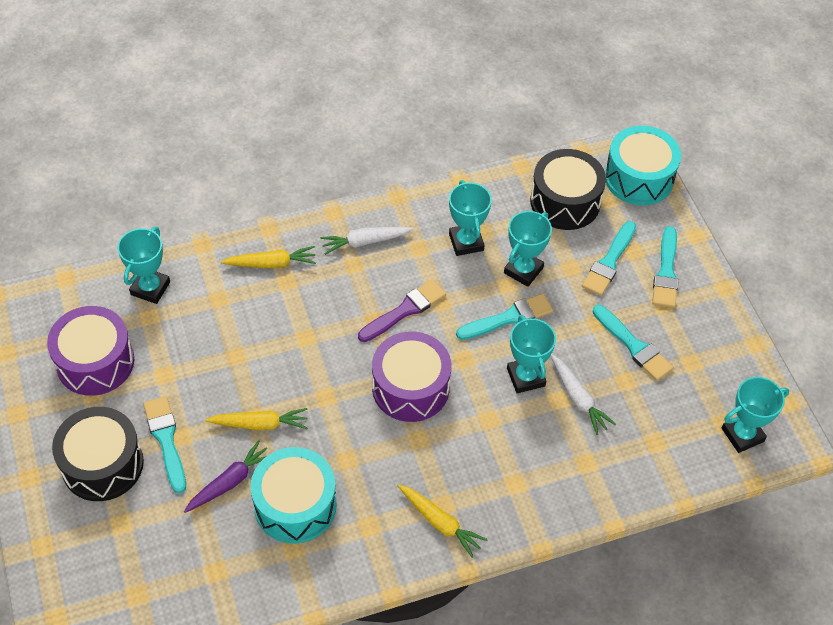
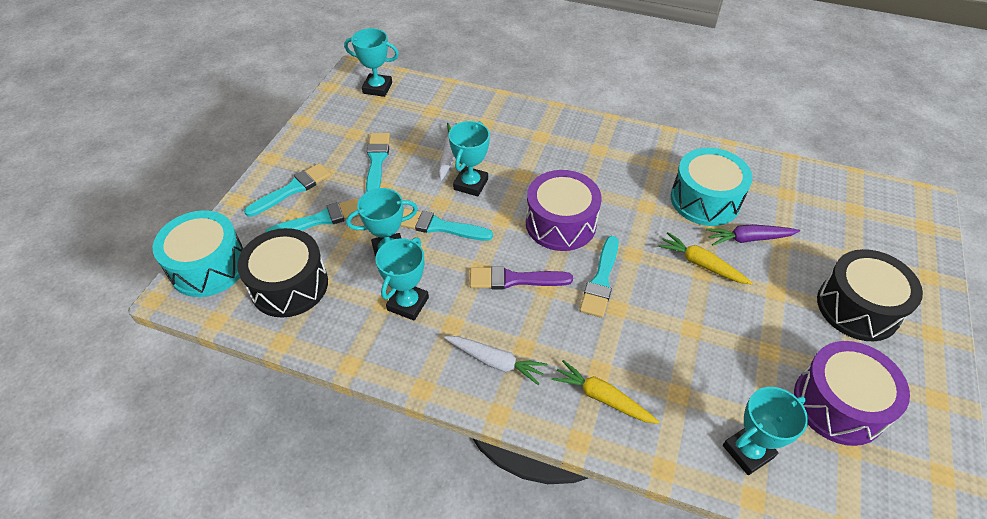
camera: 140 degrees left, 5 degrees down
(166, 440) = (791, 295): turquoise brush -> turquoise brush (601, 280)
(440, 522) = (609, 142): yellow carrot -> none

